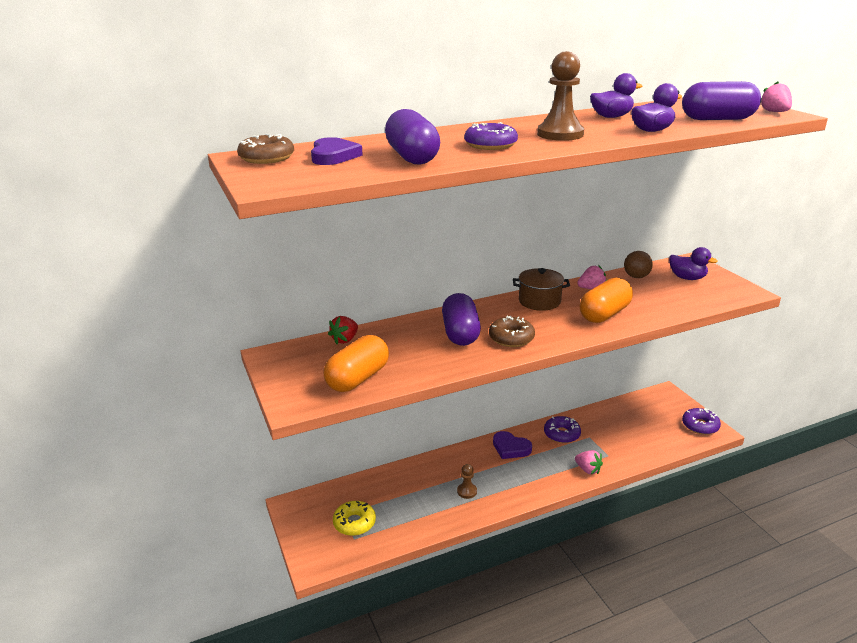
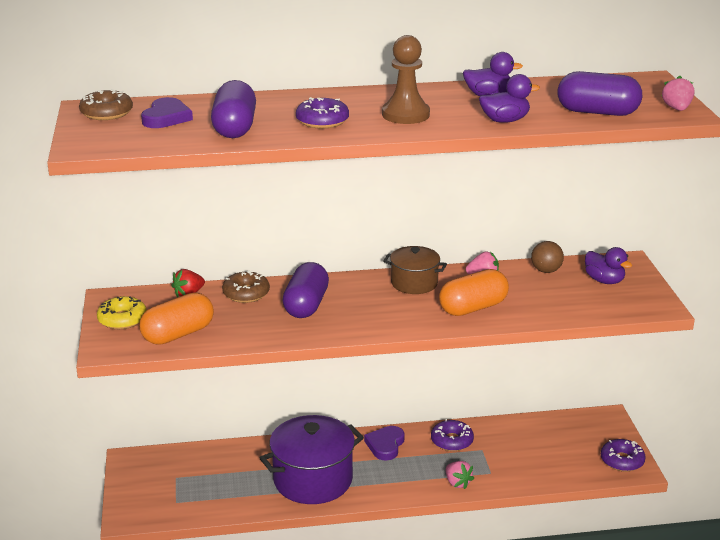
camera: 15 degrees right, 0 degrees up
(354, 523) = (183, 488): yellow donut -> yellow donut (122, 319)
(467, 491) = (313, 480): brown pawn -> purple pot
(510, 448) = (385, 445): purple heart -> purple heart turned 60 degrees clockwise
(511, 338) = (354, 318): brown donut -> brown donut (246, 293)

